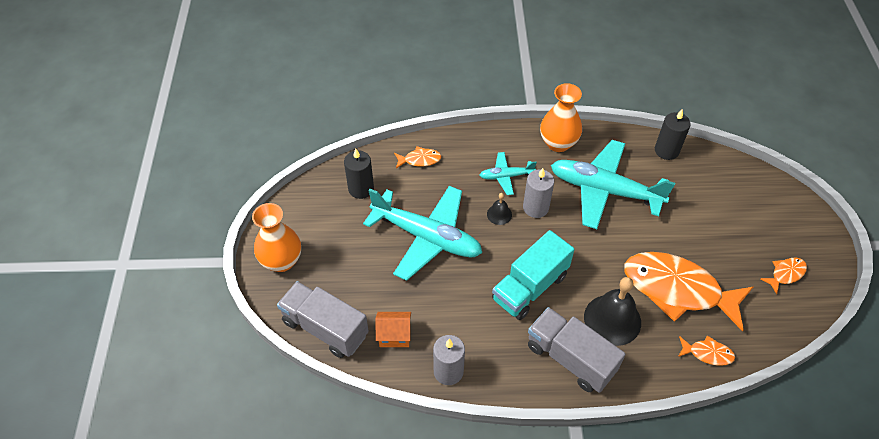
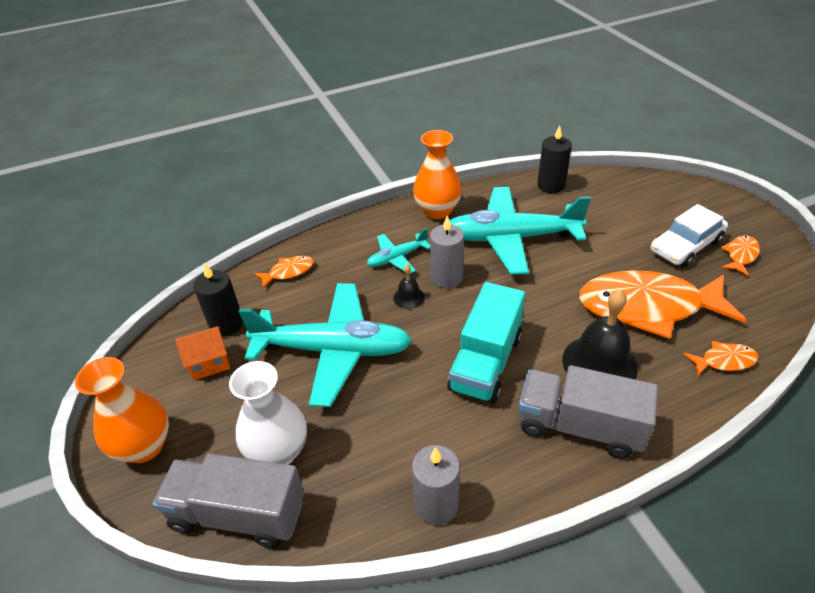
camera: 20 degrees left, 10 degrees down
(363, 297) = (278, 451): none -> white vase
(394, 336) = (342, 486): orange house -> orange house (209, 364)
(745, 249) = (685, 246): none -> white car

